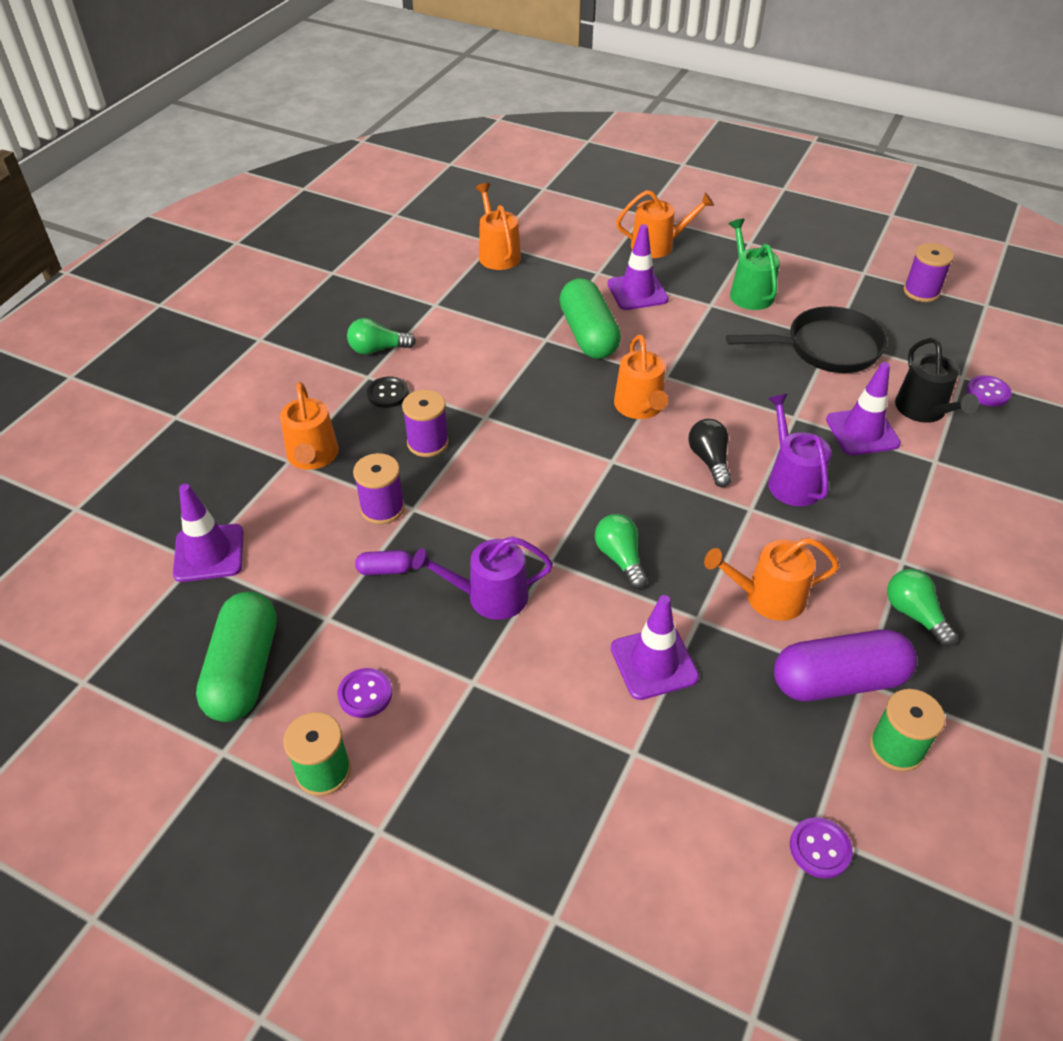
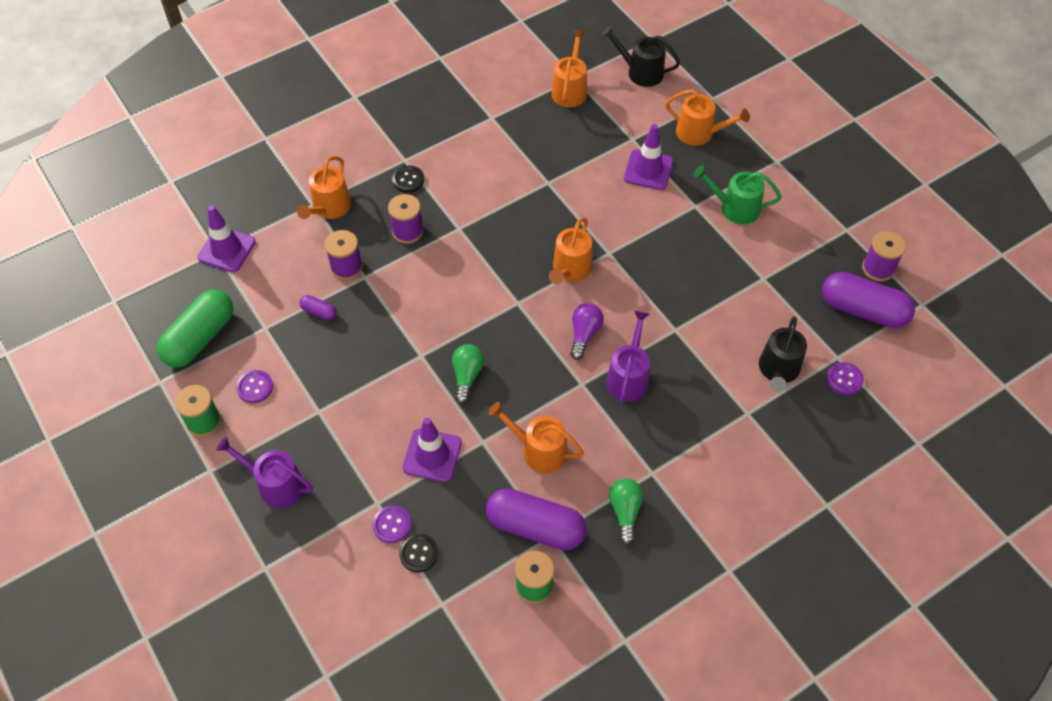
camera: 30 degrees right, 10 degrees up
(378, 349) = (426, 140): green light bulb -> none
(490, 596) = (368, 361): purple watering can -> purple watering can (276, 485)
(556, 217) = (641, 72): none -> black watering can
(588, 335) = (581, 192): green capsule -> none
(709, 460) = (584, 334): black light bulb -> purple light bulb
(735, 786) = (419, 554): none -> black button
(749, 292) = (735, 208): green watering can -> green watering can turned 90 degrees counterclockwise
(820, 848) = (436, 615): purple button -> purple button (392, 525)
(826, 348) = (751, 284): black pan -> none
(862, 432) = (714, 365): purple traffic cone -> none
(943, 329) = (863, 310): none -> purple capsule

